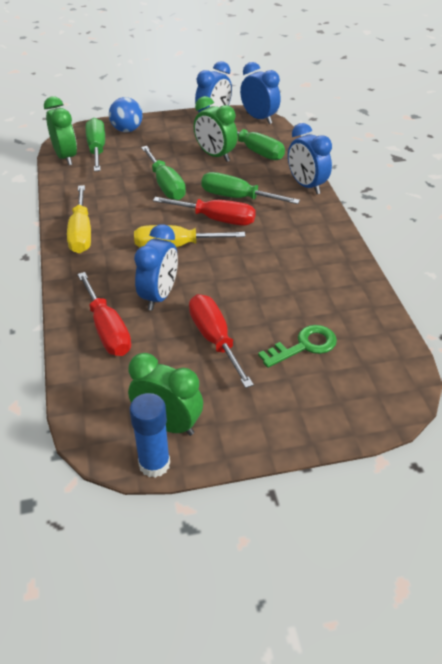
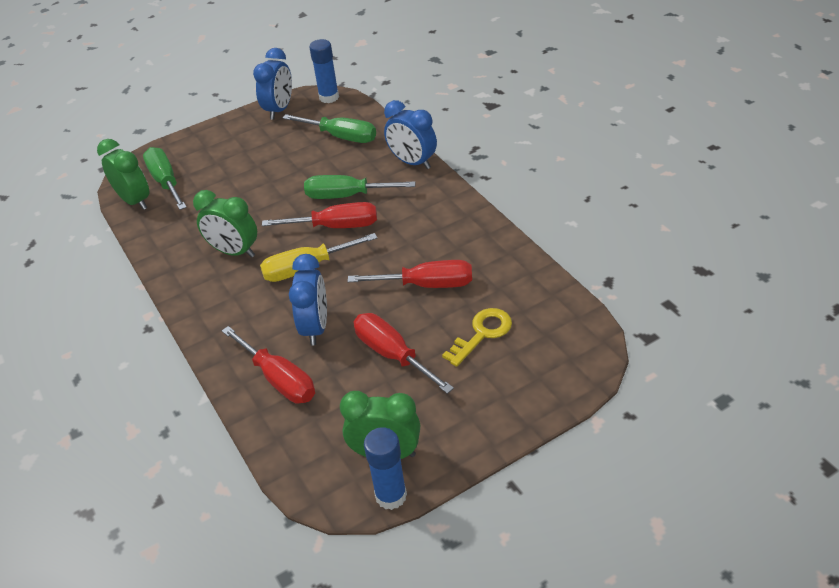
camera: 15 degrees left, 0 degrees up
(81, 233) = (198, 284): yellow screwdriver -> none
(127, 130) = (189, 149): blue ball -> none
(166, 185) = (264, 203): green screwdriver -> none
(215, 155) = (301, 154): green clock -> green clock (234, 252)
(259, 118) = (329, 97): blue clock -> blue glue stick
(273, 289) = (427, 285): none -> red screwdriver
(304, 346) = (482, 334): green key -> yellow key

